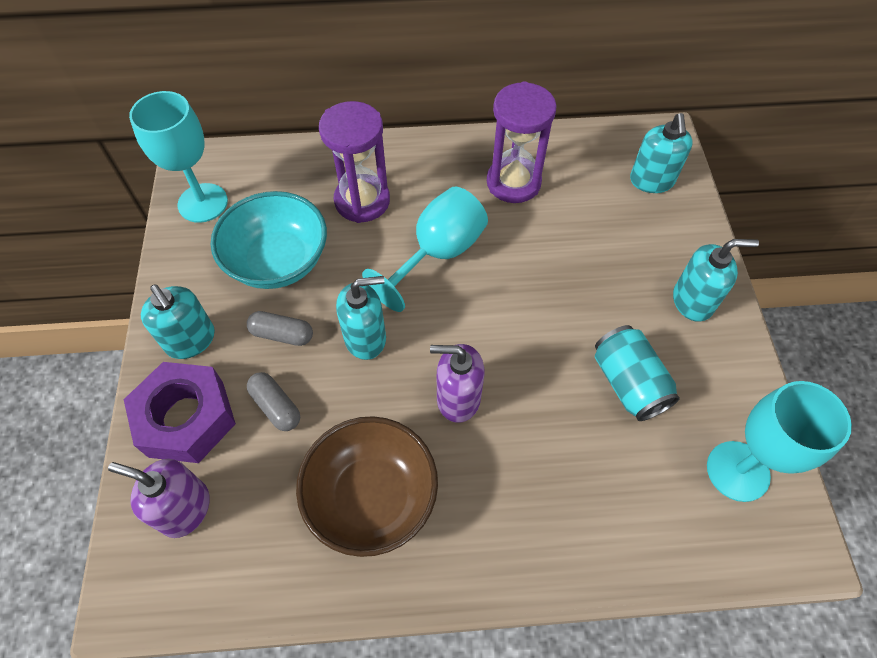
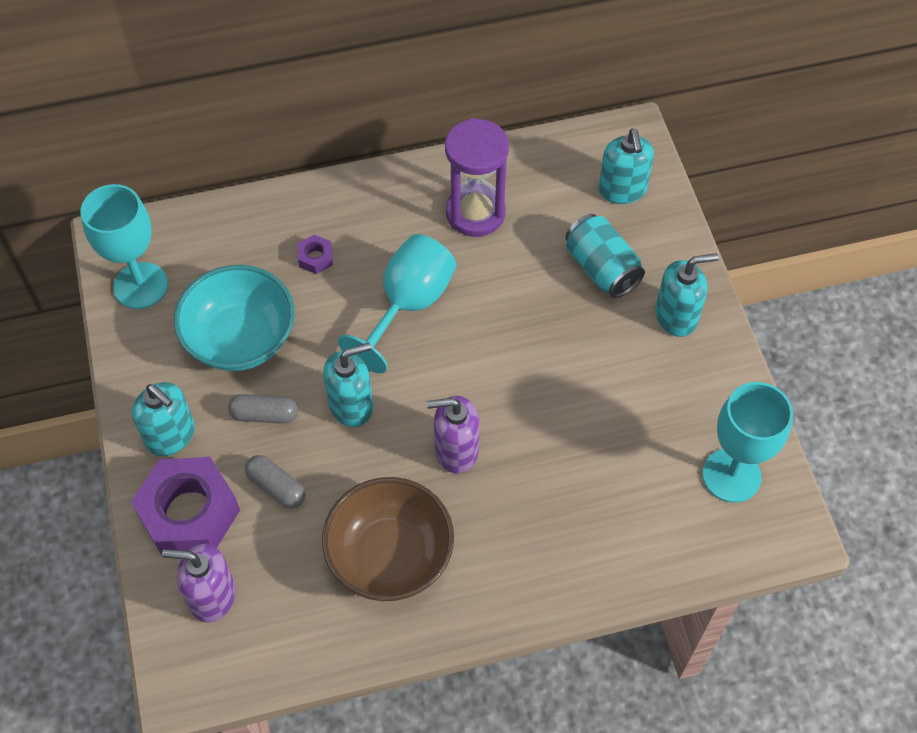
camera: 10 degrees left, 0 degrees up
(362, 201) = (315, 258): purple hourglass -> purple nut
(628, 383) = (620, 409): turquoise can -> turquoise can (601, 268)

